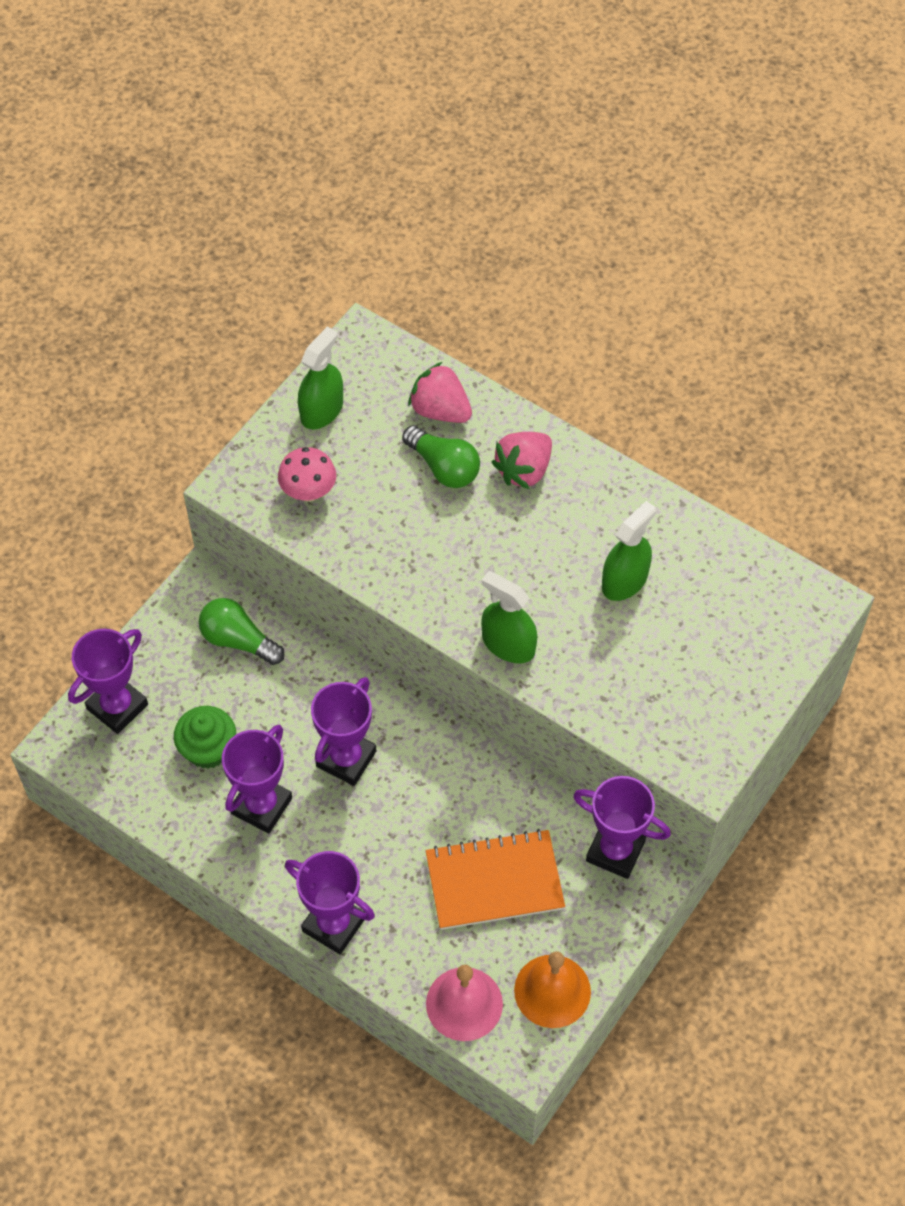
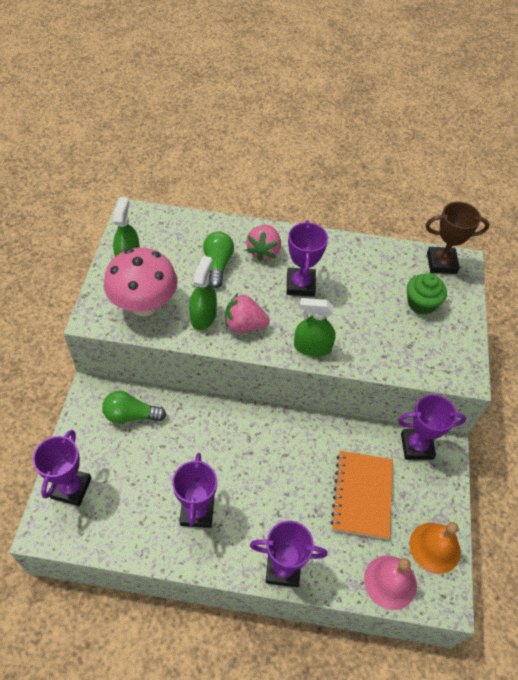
camera: 30 degrees left, 5 degrees down
(208, 749) = (144, 490): green cupcake -> green cupcake (421, 303)
(308, 492) = (144, 305): pink mushroom -> pink mushroom, size x1.83
(346, 759) = (234, 459): purple trophy -> purple trophy (300, 285)
(440, 410) = (198, 236): pink strawberry -> pink strawberry (244, 325)
(444, 467) = (217, 264): green light bulb -> green light bulb turned 105 degrees counterclockwise
(494, 881) = (362, 495): orange notebook -> orange notebook turned 45 degrees counterclockwise
(624, 580) = (354, 288): green spray bottle -> green spray bottle (203, 316)
(789, 592) = (441, 263): none -> brown trophy

